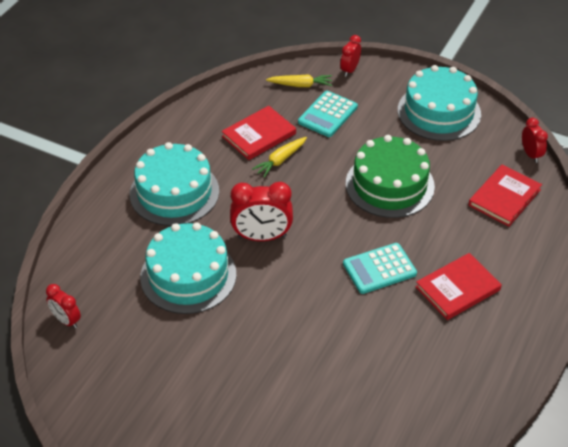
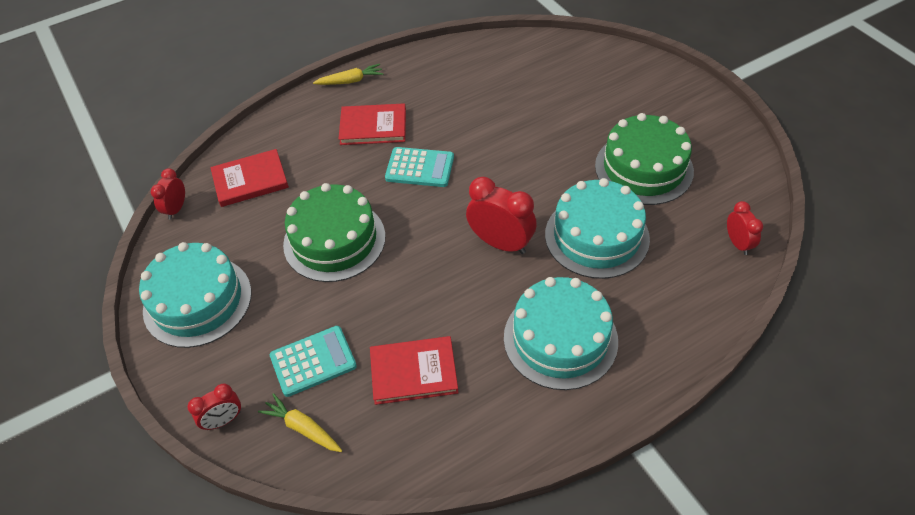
camera: 145 degrees left, 5 degrees up
(179, 359) = (643, 168): none -> green cake
(280, 160) = (416, 323): yellow carrot -> yellow carrot (350, 81)

